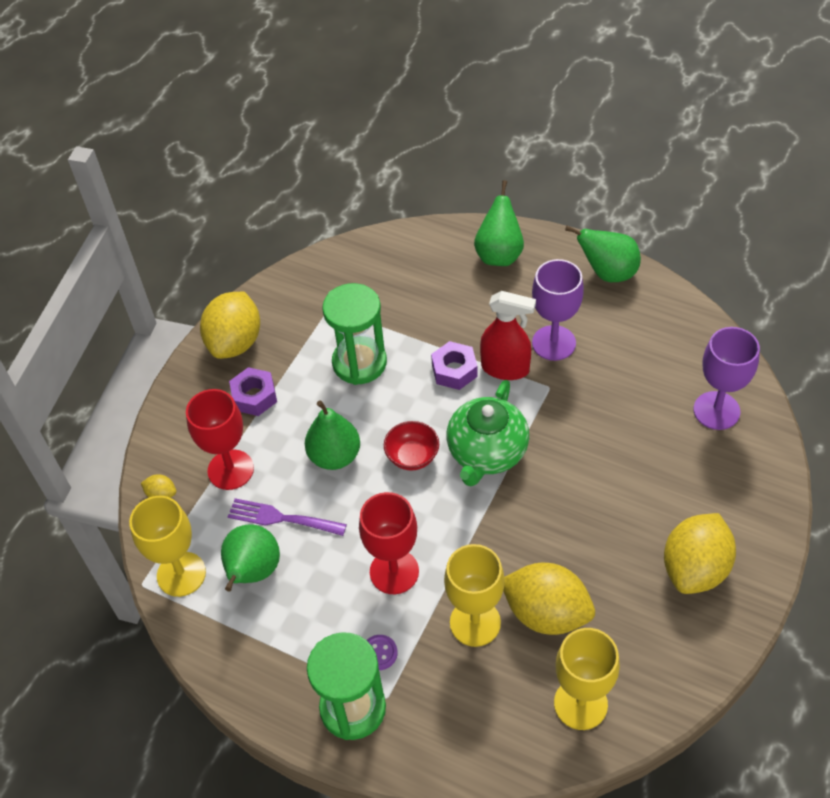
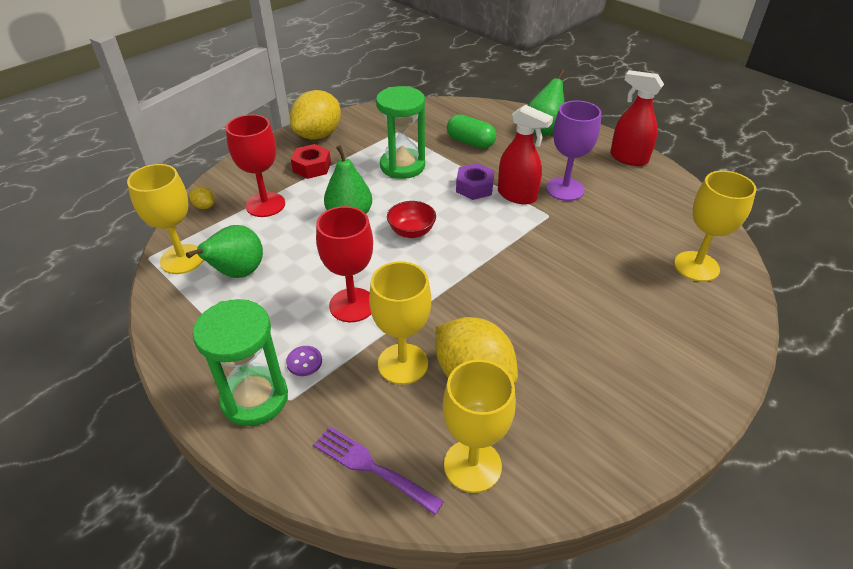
camera: 15 degrees right, 10 degrees down
(254, 396) = (312, 167): purple nut -> red nut
(282, 518) = (284, 244): purple fork -> purple fork (372, 467)
(422, 300) = (470, 142): none -> green capsule
(487, 453) = (475, 244): green teapot -> none
(608, 273) = (628, 158): green pear -> red spray bottle
(695, 568) = (636, 382): yellow lemon -> none
(716, 410) = (696, 266): purple goblet -> yellow goblet

